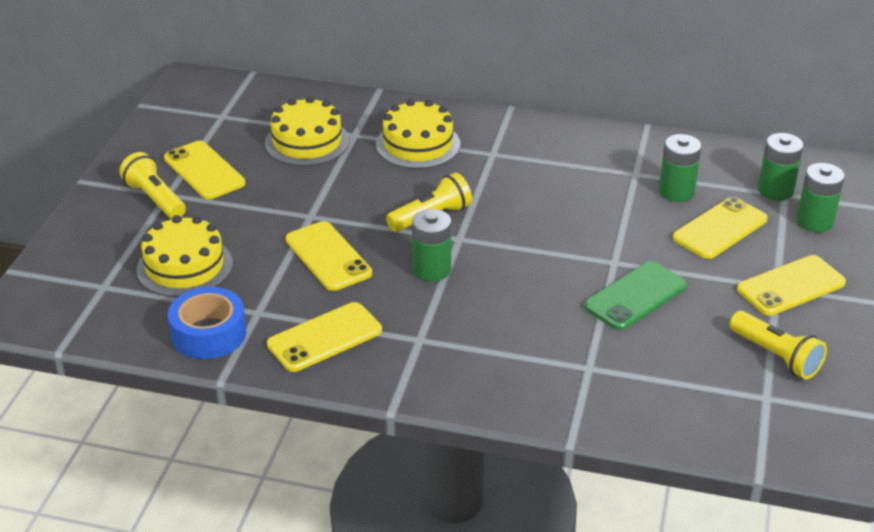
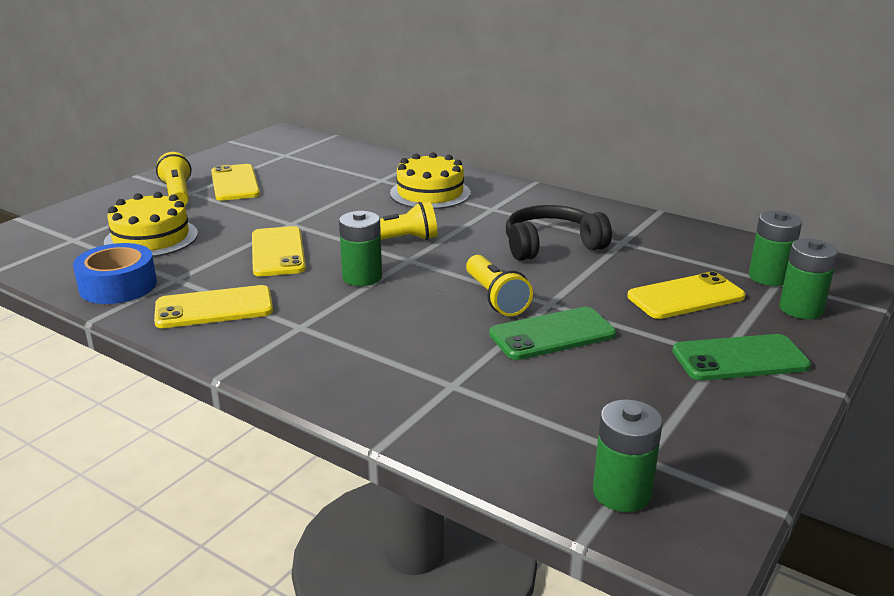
camera: 20 degrees right, 10 degrees down
(307, 142) = (336, 178): yellow cake -> none
(575, 191) = (551, 245): none -> black headphones
(676, 192) = (657, 261): green battery -> green battery (621, 493)
(776, 356) = (682, 420): yellow flashlight -> yellow flashlight (495, 298)
(791, 286) = (740, 359): yellow phone -> green phone

